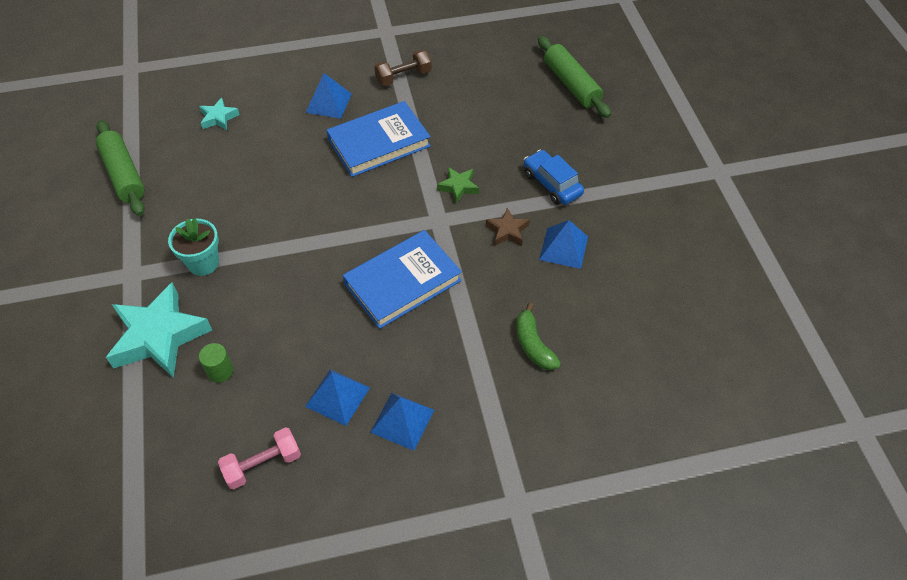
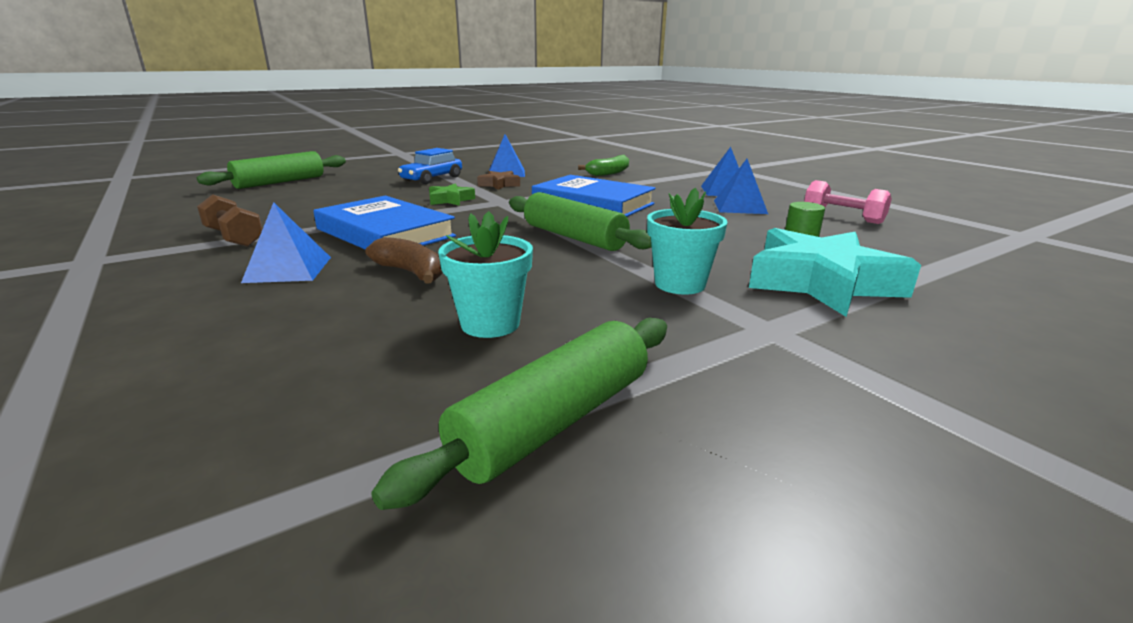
camera: 110 degrees left, 30 degrees down
(209, 171) = (490, 324): none -> turquoise flower pot
(219, 118) = (322, 351): turquoise star -> none
(294, 150) = (411, 272): none -> brown banana
(315, 240) = (574, 237): none -> green rolling pin

